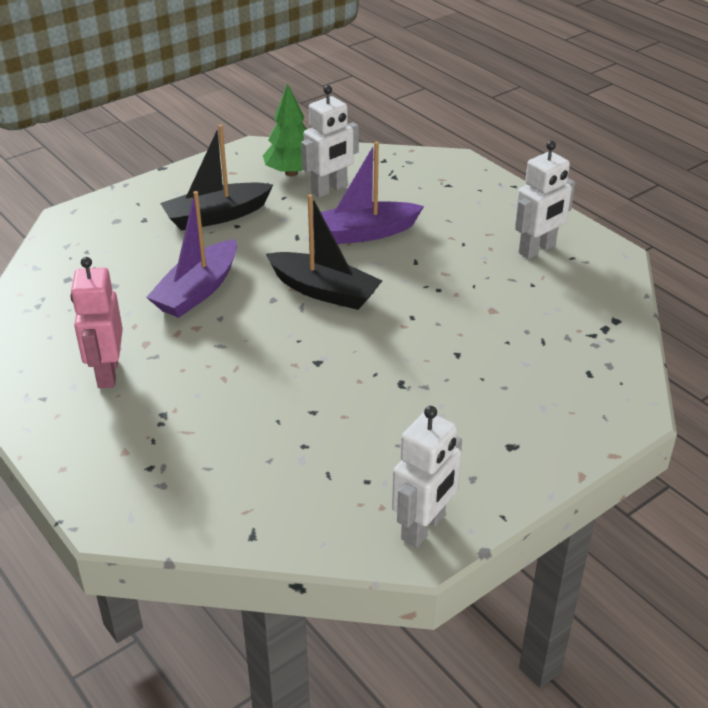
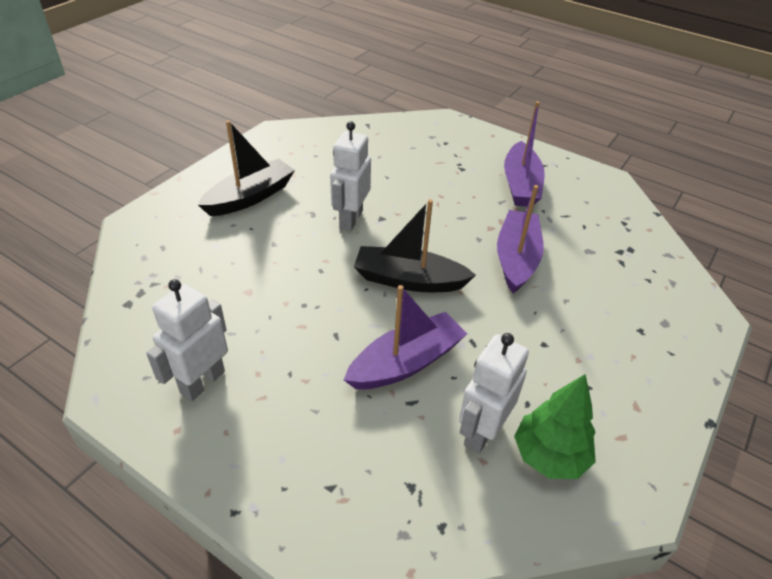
camera: 160 degrees right, 5 degrees up
(107, 373) = (520, 185): pink robot -> purple boat
(216, 216) = (575, 352): black boat -> black boat (250, 197)
(424, 527) = (275, 140): white robot -> white robot (350, 219)

